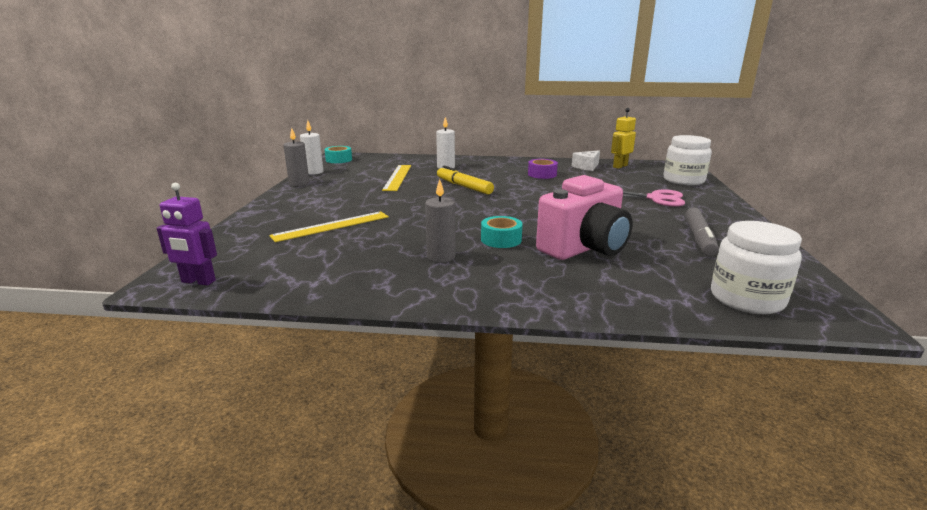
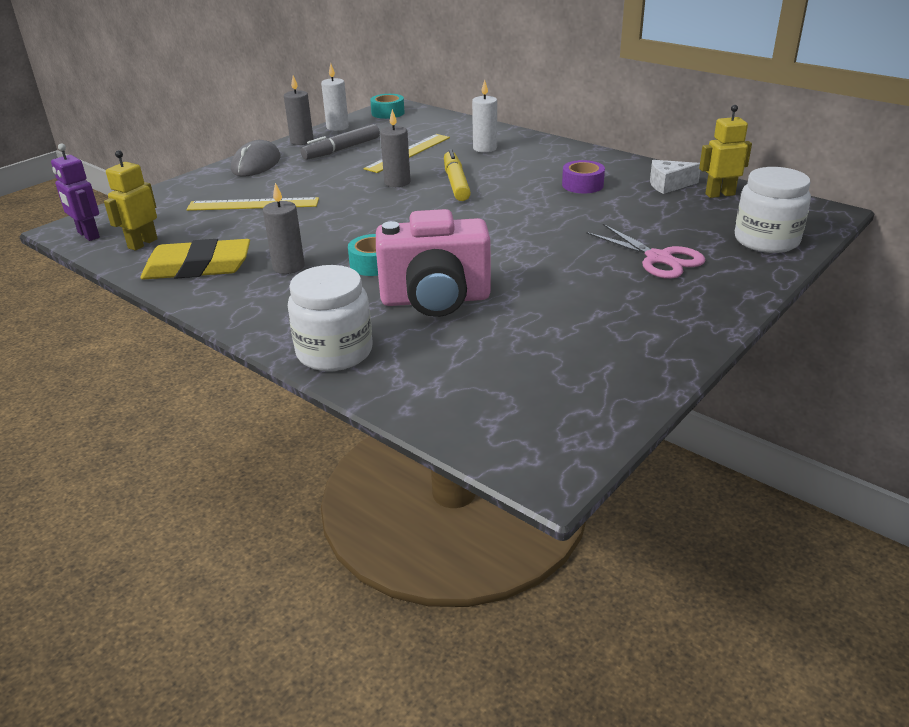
camera: 35 degrees right, 10 degrees up
(273, 274) = (142, 243): none -> yellow robot
(285, 202) = (256, 164): none -> grey mouse
(361, 276) = (198, 267): none -> yellow eraser
(422, 193) = (397, 182): none -> grey candle
(699, 238) = (592, 328): grey marker -> grey marker (341, 149)
(746, 299) = (486, 411): white jar -> white jar (334, 352)

